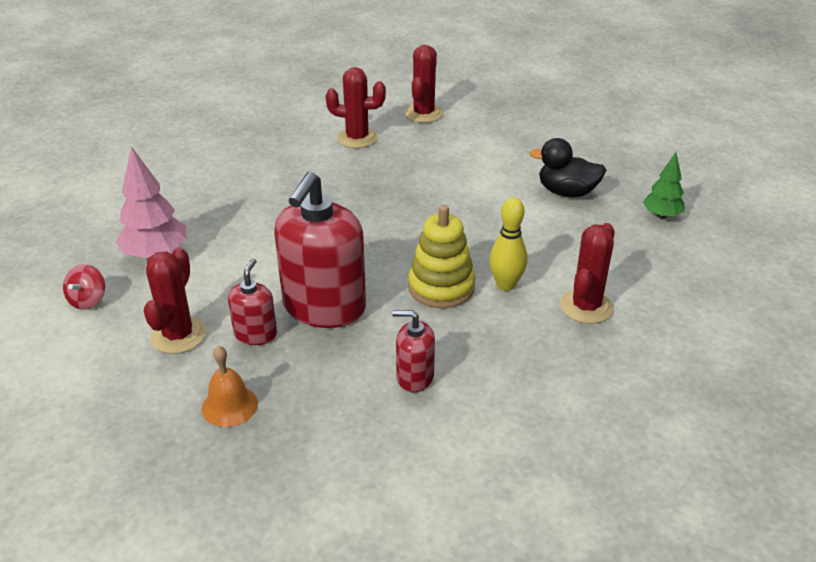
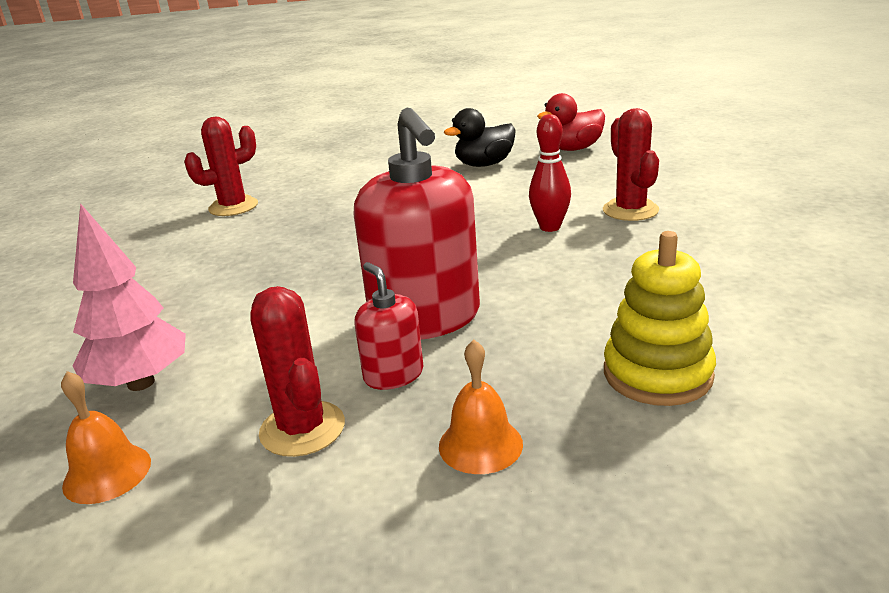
camera: 40 degrees left, 10 degrees down
(88, 300) = (107, 473): red spinning top -> orange bell
(414, 377) = (603, 314): red soap dispenser -> none
(423, 114) = (272, 171): red cactus -> none
(441, 287) = (503, 253): yellow stacking toy -> yellow stacking toy (657, 374)
(506, 285) = (550, 227): yellow bowling pin -> red bowling pin
(661, 215) = (573, 149): green tree -> red duck

